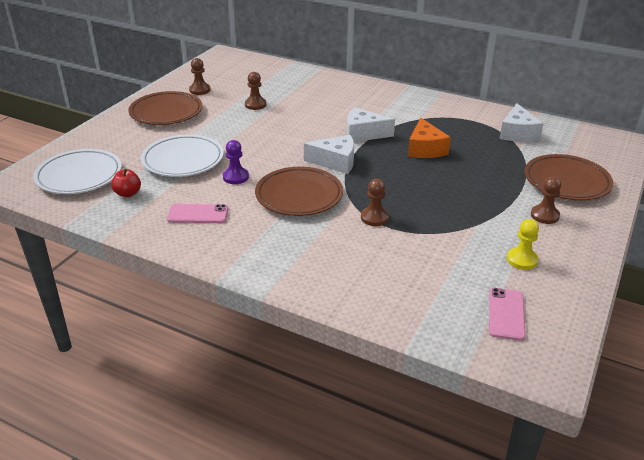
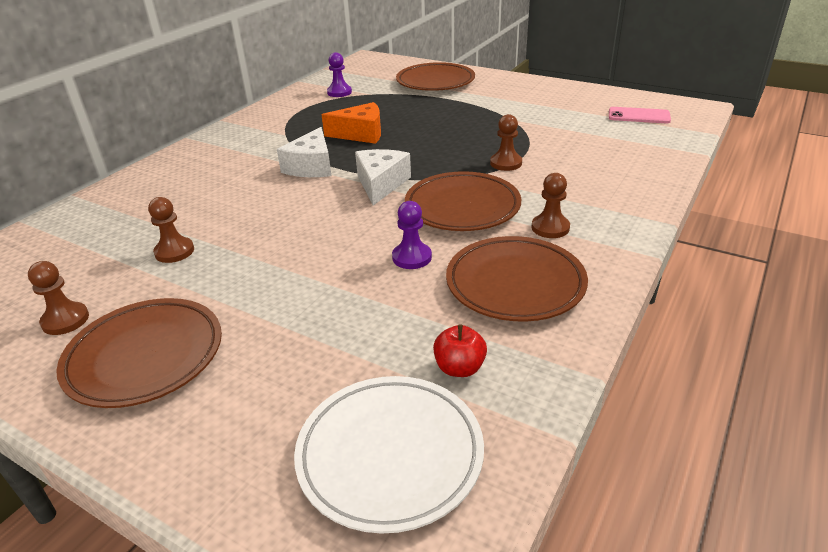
camera: 85 degrees left, 0 degrees up
(183, 160) = (350, 314): white plate -> none
(198, 214) = (515, 284): pink phone -> brown plate
(517, 133) = (339, 92): white cheese -> purple pawn
(522, 260) = (561, 106): yellow pawn -> none
(544, 215) = (491, 93): brown pawn -> brown pawn (550, 228)

